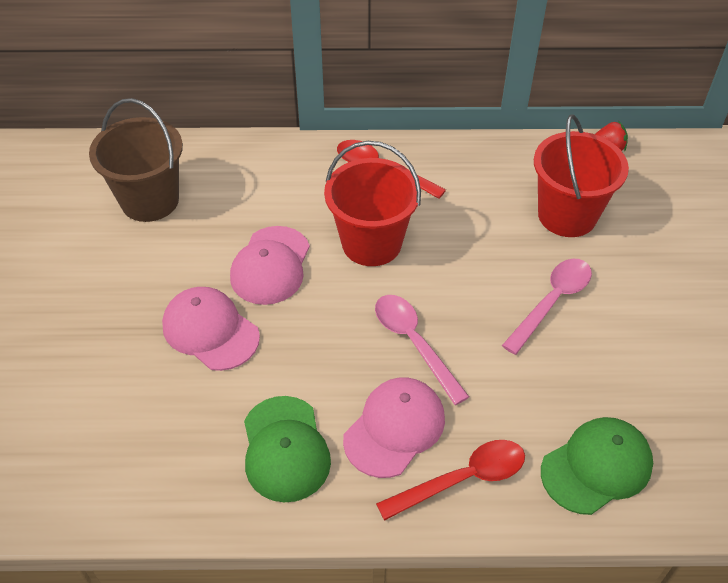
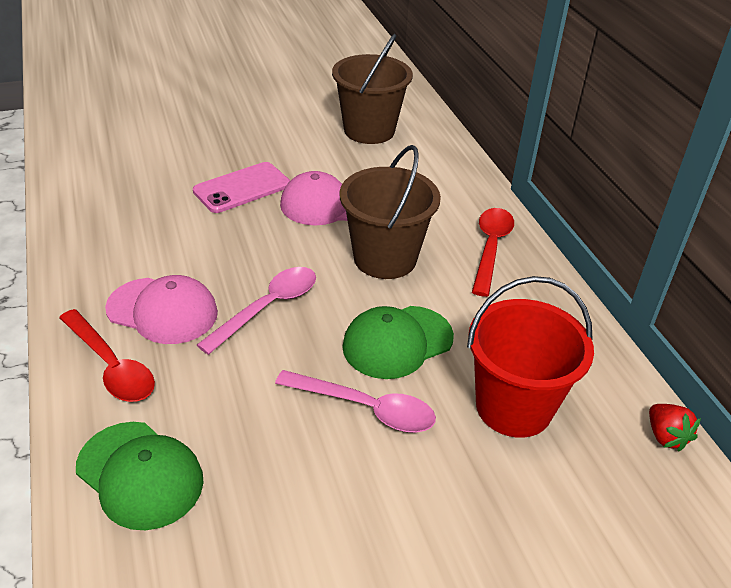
camera: 70 degrees right, 10 degrees down
(210, 330) = (242, 188): pink cap -> pink phone
(285, 449) = (129, 250): green cap -> green cap (397, 342)
(371, 243) = (385, 258): red bucket -> brown bucket

